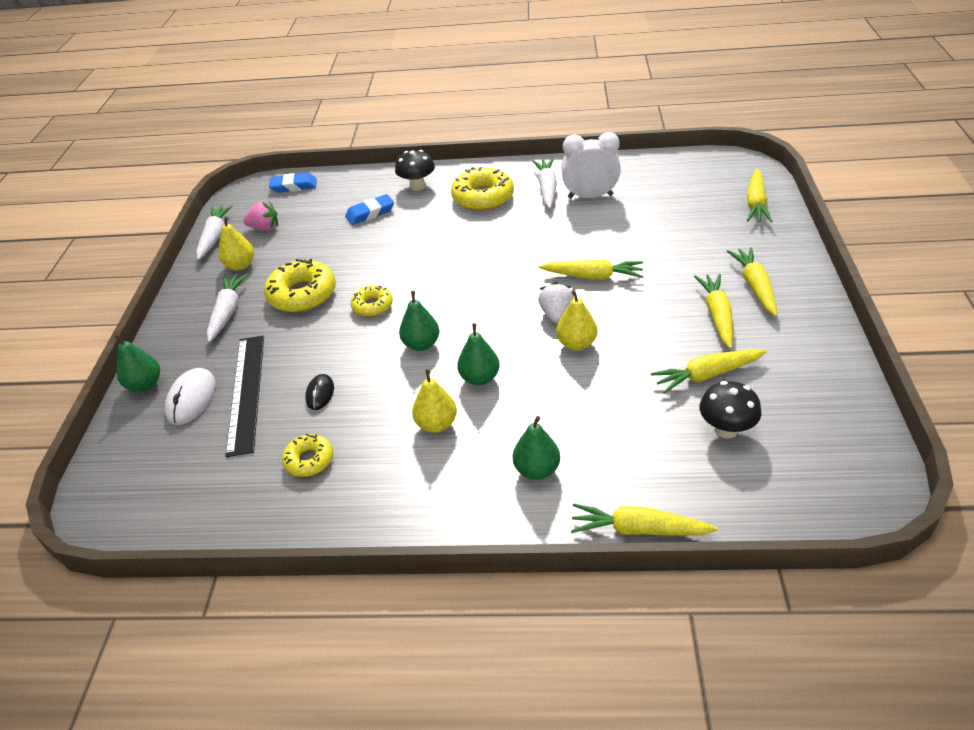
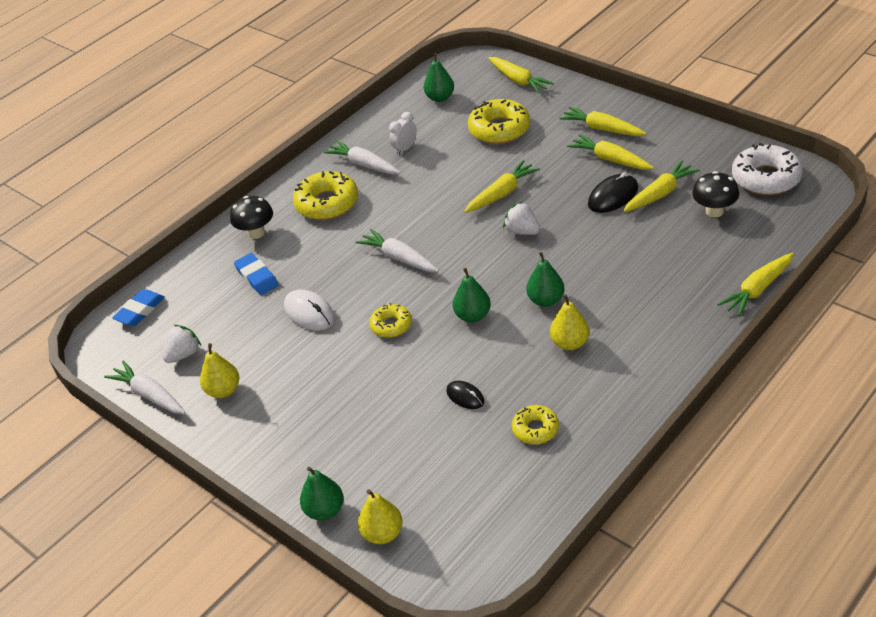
camera: 50 degrees left, 0 degrees up
(191, 398) = (381, 482): white mouse -> white mouse (309, 313)
(227, 312) = (285, 421): white carrot -> white carrot (399, 258)
(246, 392) = (413, 442): black ruler -> none
(264, 228) = (184, 354): pink strawberry -> white strawberry
(302, 294) = (321, 363): yellow donut -> yellow donut (499, 129)
(370, 213) = (257, 277): blue eraser -> blue eraser turned 45 degrees counterclockwise
(537, 470) = (665, 312): green pear -> green pear (440, 98)
(576, 344) = (564, 236): yellow pear -> yellow pear (383, 533)
(590, 196) = (405, 148): white clock -> white clock, size x0.57
(666, 345) = (613, 196): none -> black mouse
(707, 375) = (660, 194): yellow carrot -> yellow carrot turned 150 degrees counterclockwise
(828, 443) = (766, 178): none -> white donut

